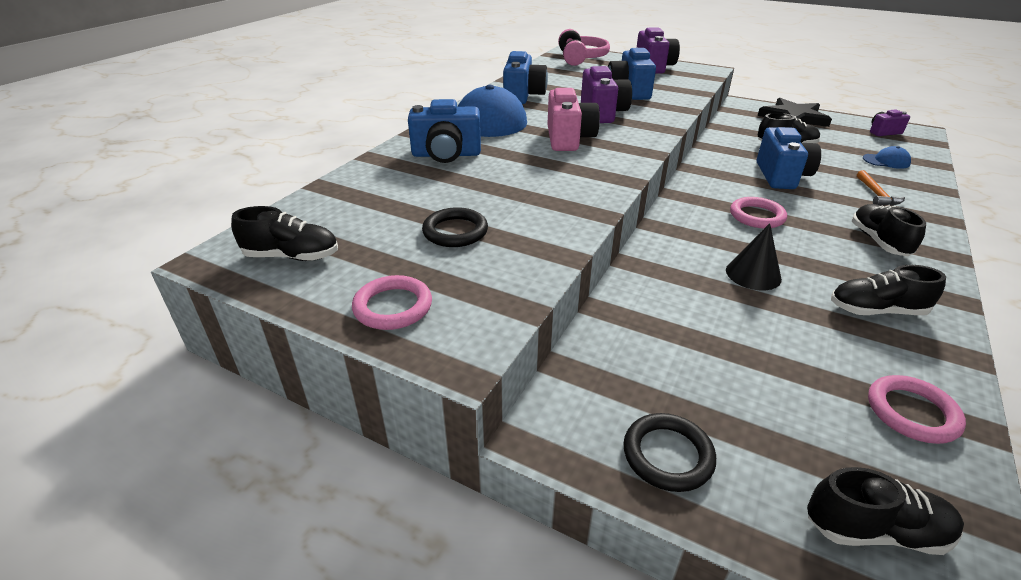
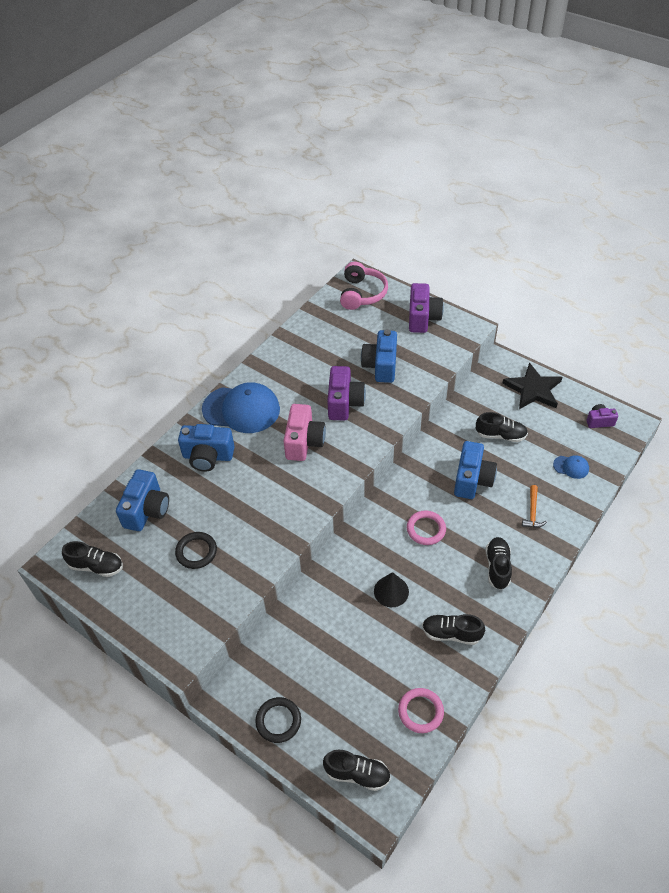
camera: 10 degrees right, 15 degrees up
(393, 307) = (149, 618): pink ring -> none
(523, 96) = (288, 366): blue camera -> blue camera (147, 510)

